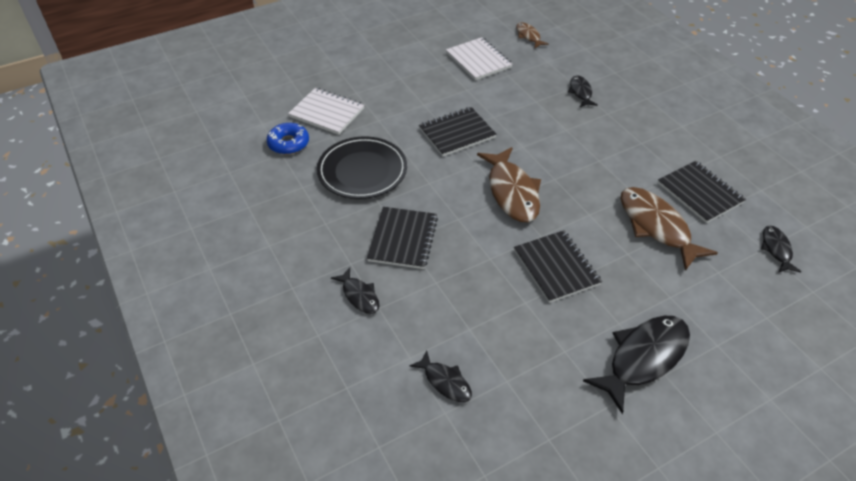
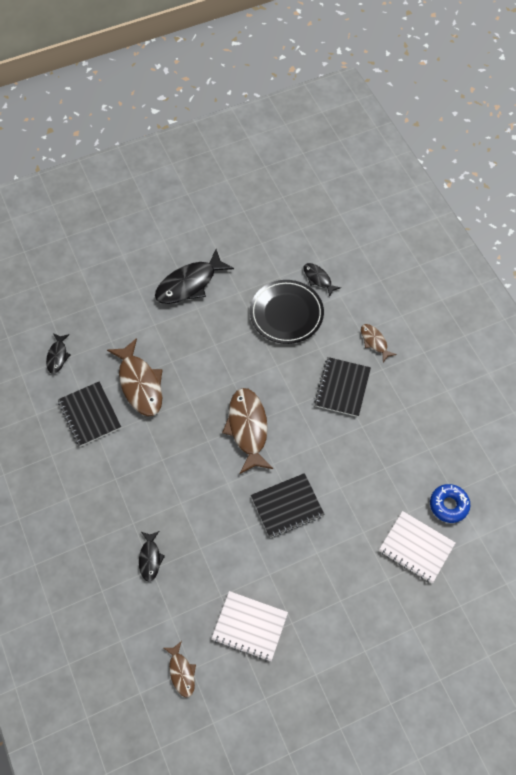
camera: 175 degrees left, 15 degrees up
(359, 295) = (374, 342): black fish -> brown fish
(362, 171) = (377, 463): black plate -> black plate (286, 314)
(478, 60) = (249, 626): white notebook -> white notebook turned 45 degrees counterclockwise
(556, 267) = (229, 353): black notebook -> none

